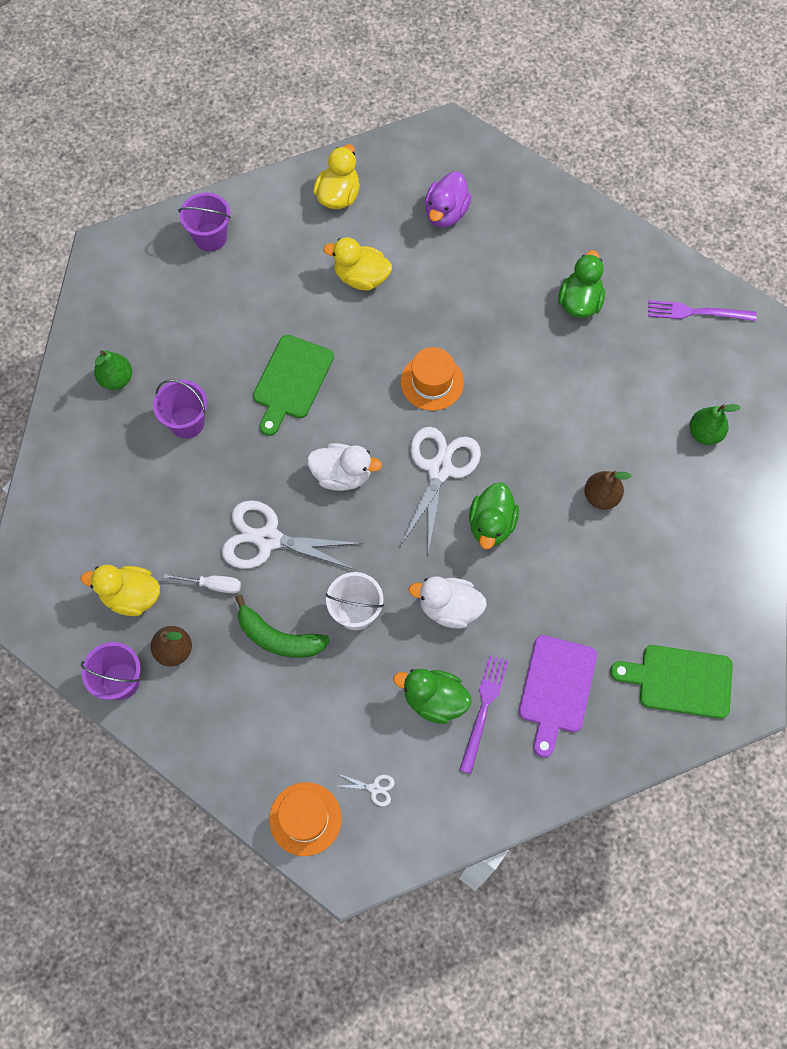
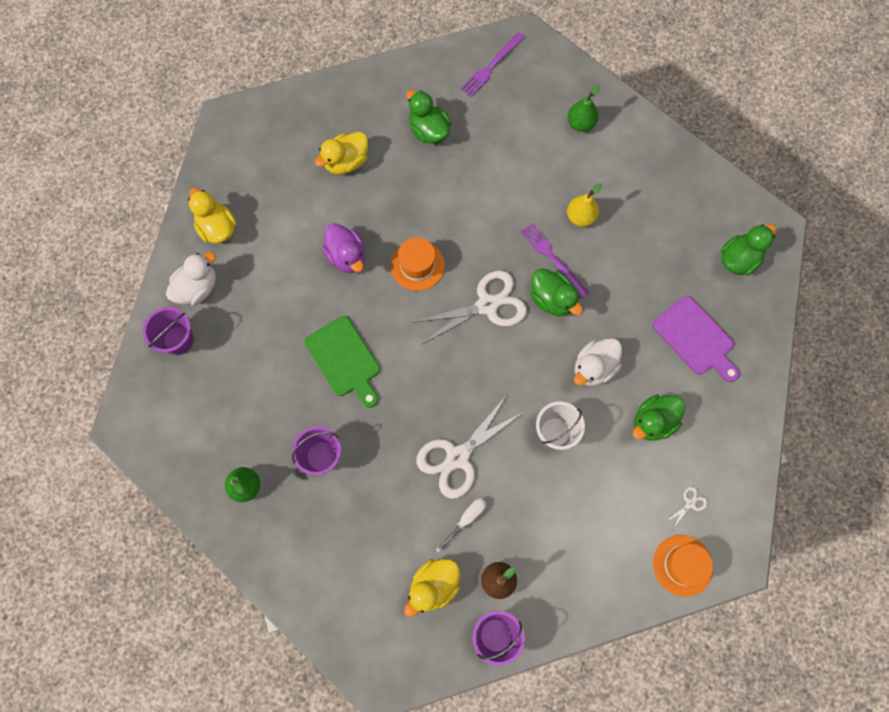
camera: 55 degrees left, 5 degrees up
(278, 638) = (538, 498): green banana -> none
(342, 475) = (444, 373): white duck -> white duck (197, 288)
(361, 277) = (297, 257): yellow duck -> yellow duck (346, 162)
(439, 469) = (487, 305): white scissors -> white scissors turned 105 degrees clockwise
(446, 213) = (291, 166): purple duck -> purple duck (347, 256)
(483, 709) = (680, 394): purple fork -> purple fork (552, 258)
(601, 496) = (580, 217): brown pear -> yellow pear
(679, 680) = (738, 259): green cutting board -> green duck

